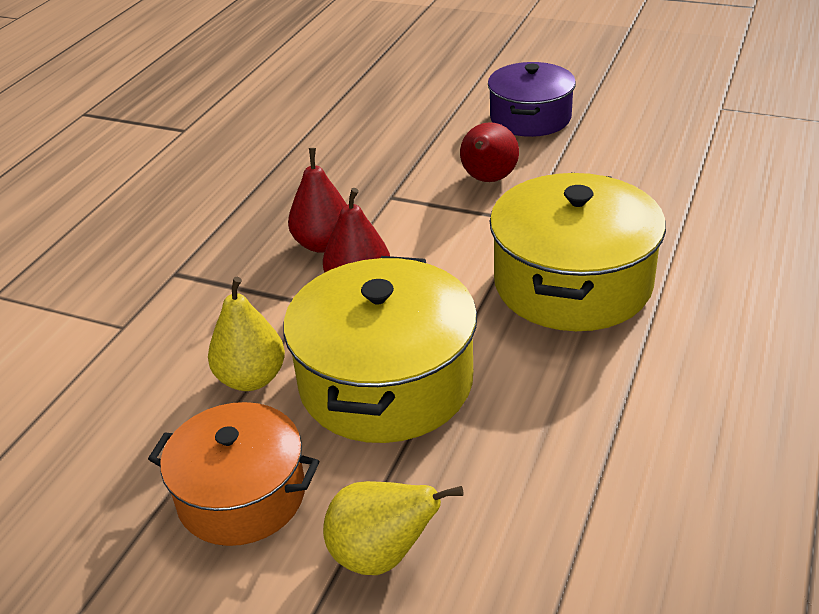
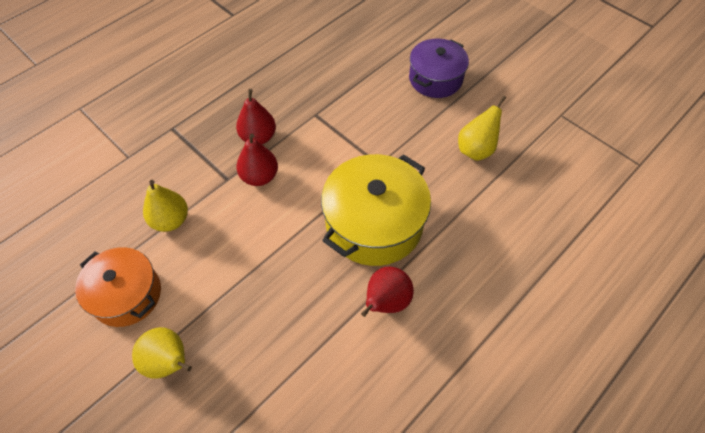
camera: 20 degrees right, 20 degrees up
(386, 382) = (234, 252): yellow pot -> none
(488, 179) = (378, 122): red pear -> red pear (386, 302)
(644, 169) = (476, 149): none -> yellow pear

